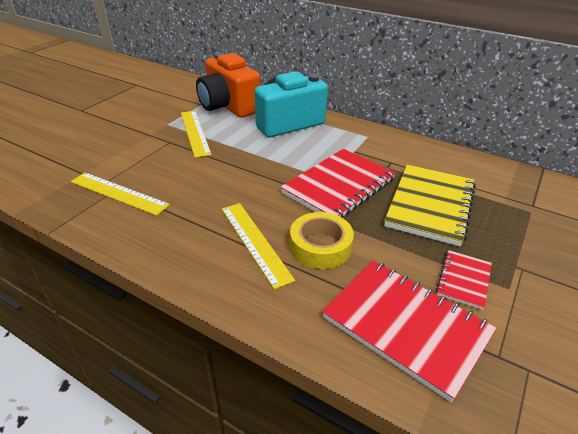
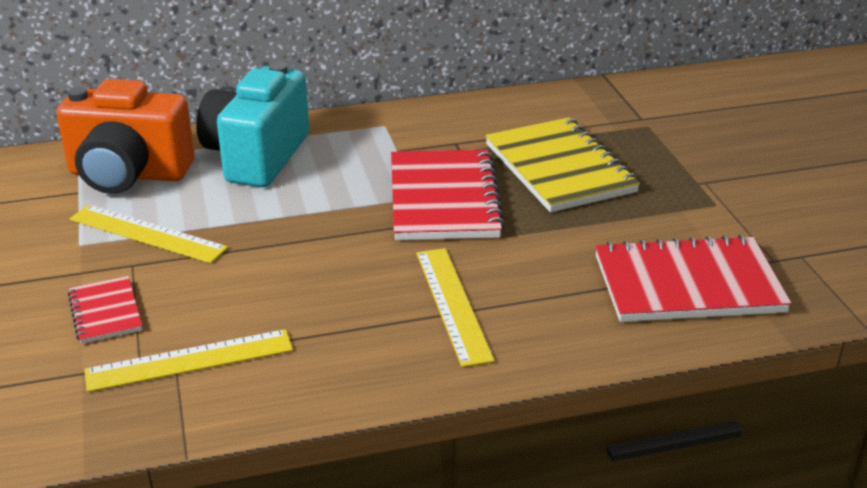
camera: 45 degrees left, 5 degrees down
(255, 242) = (453, 304): yellow ruler -> yellow ruler turned 60 degrees clockwise
(320, 246) = (521, 267): yellow tape -> none
(463, 280) = (677, 219): red notebook -> red notebook (105, 312)

